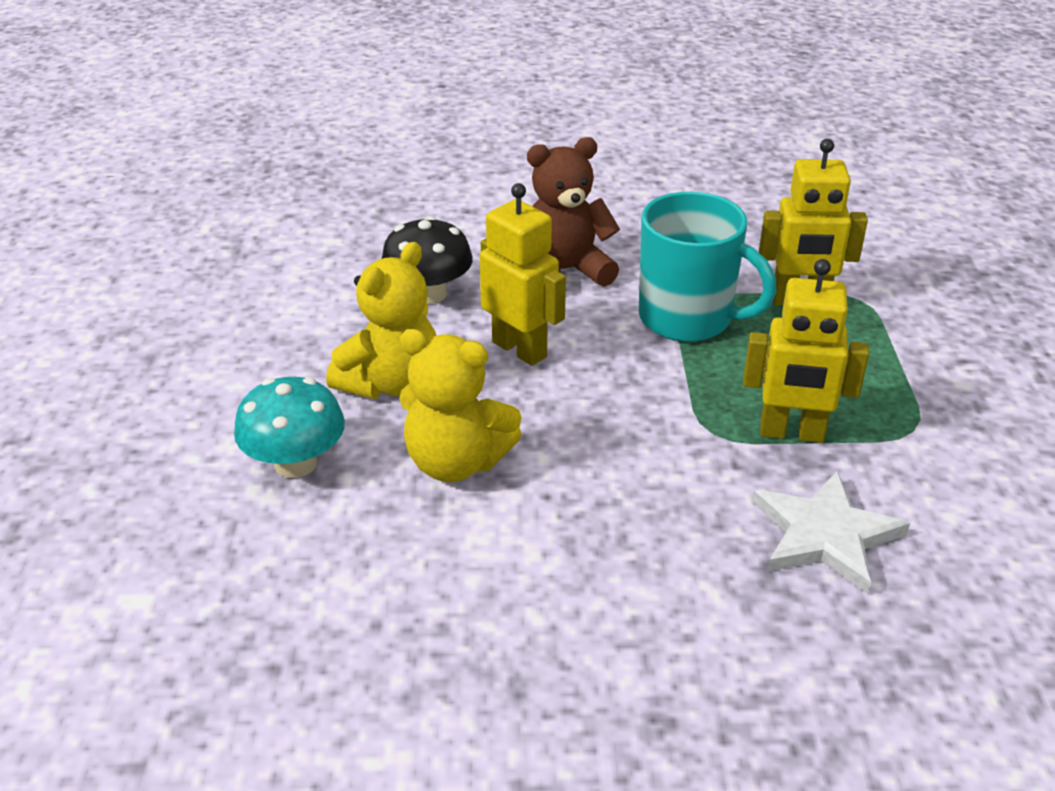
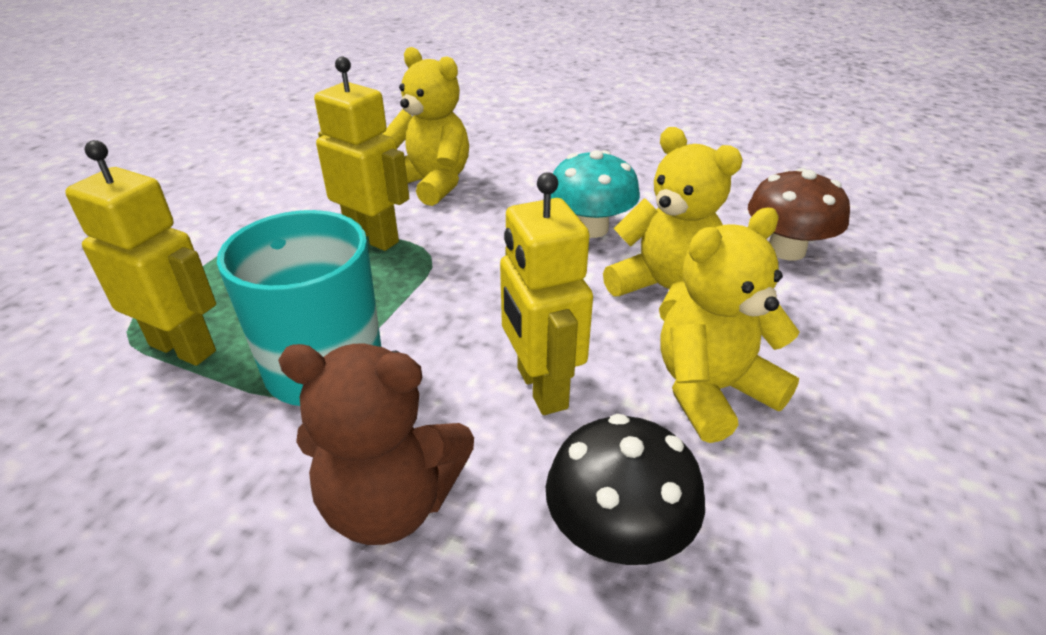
camera: 155 degrees left, 0 degrees up
(295, 463) = (827, 332): turquoise mushroom -> turquoise mushroom (590, 228)
(336, 562) = (786, 250): none -> brown mushroom
(825, 535) = (432, 184): white star -> yellow teddy bear

